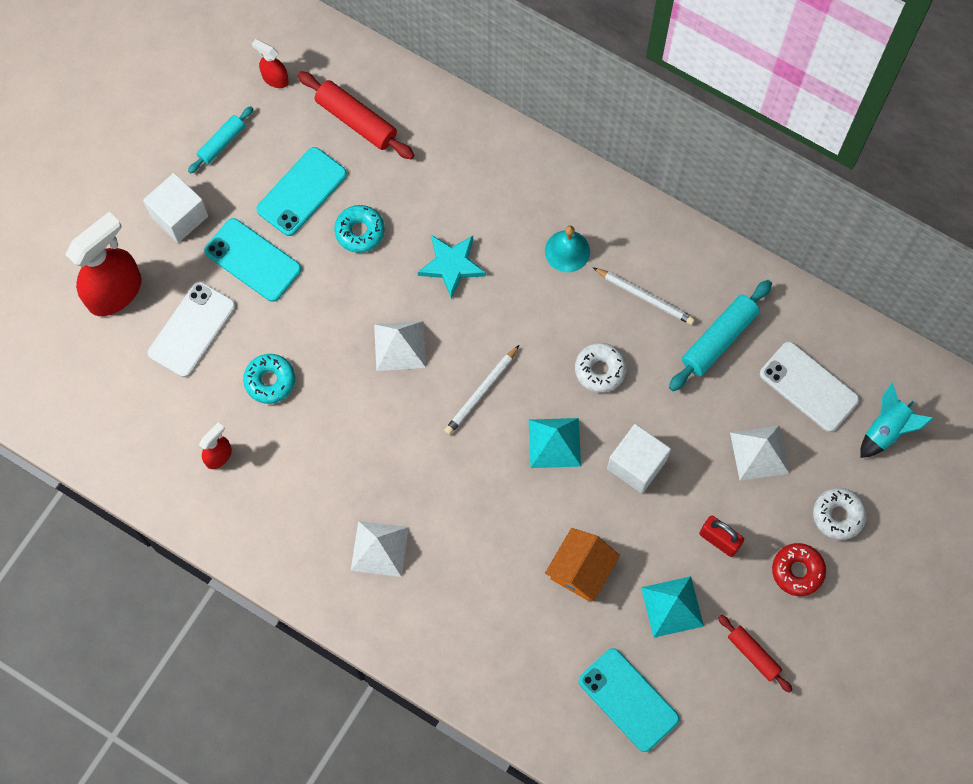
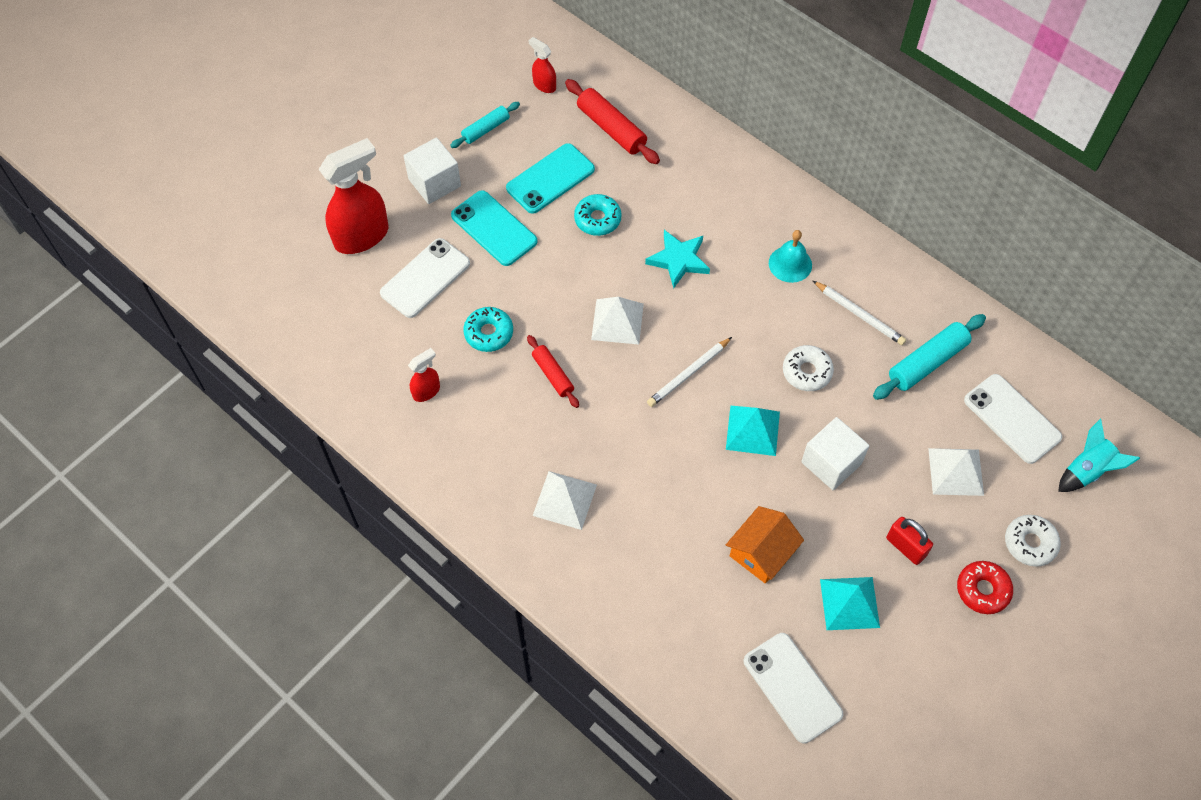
camera: 10 degrees right, 10 degrees down
(628, 699) = (792, 687): turquoise phone -> white phone
(753, 654) = (928, 664): red rolling pin -> red rolling pin (553, 375)

